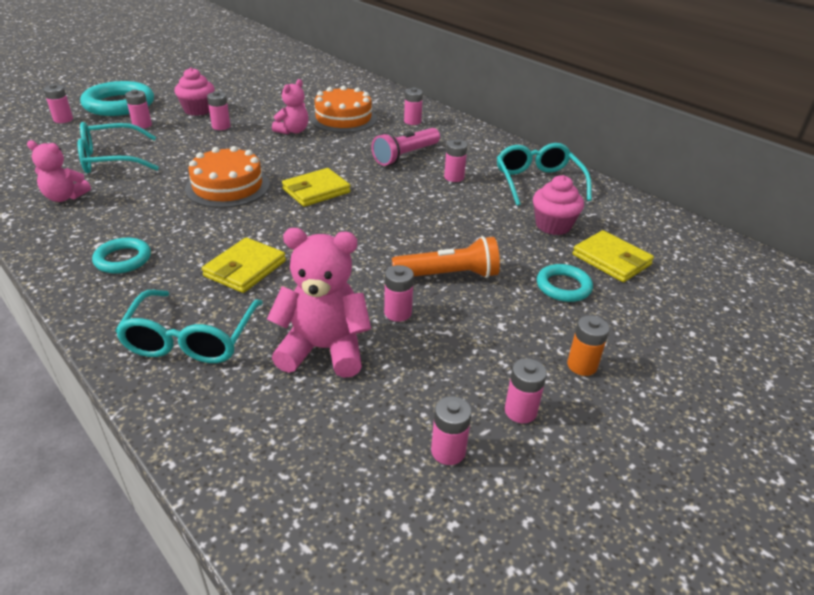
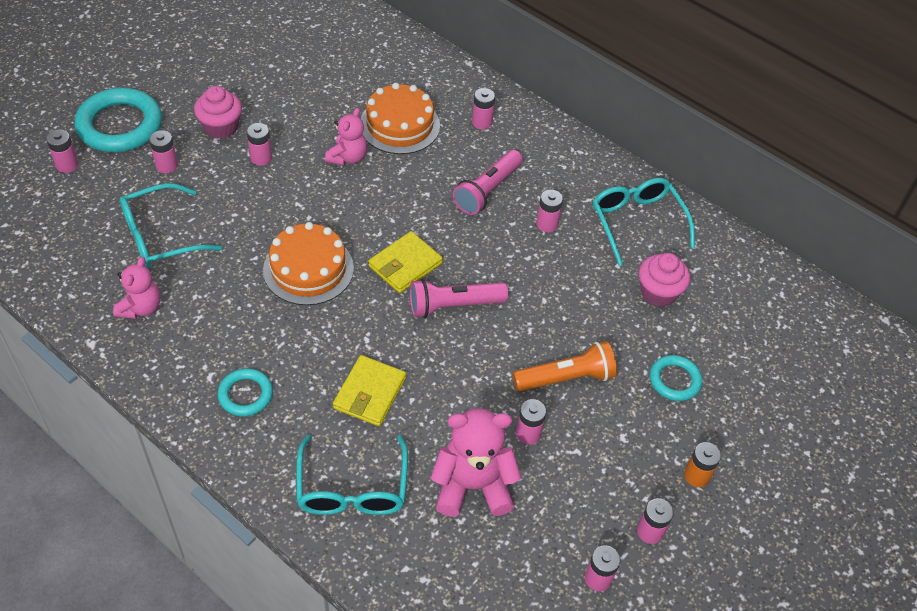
camera: 10 degrees left, 15 degrees up
(65, 197) = (141, 307): pink teddy bear -> pink teddy bear turned 75 degrees counterclockwise
(351, 218) = (453, 305): none -> pink flashlight
(611, 259) = (717, 337): yellow wallet -> none

